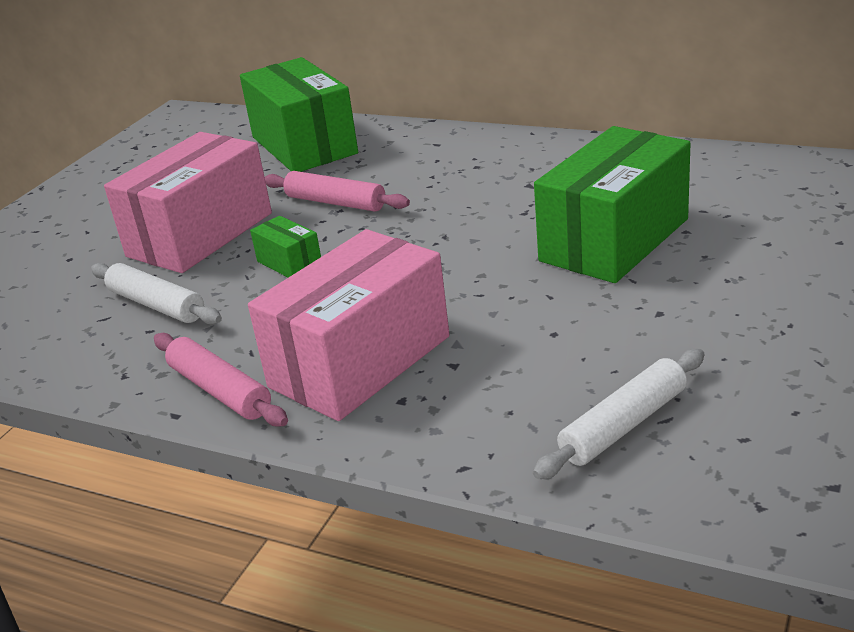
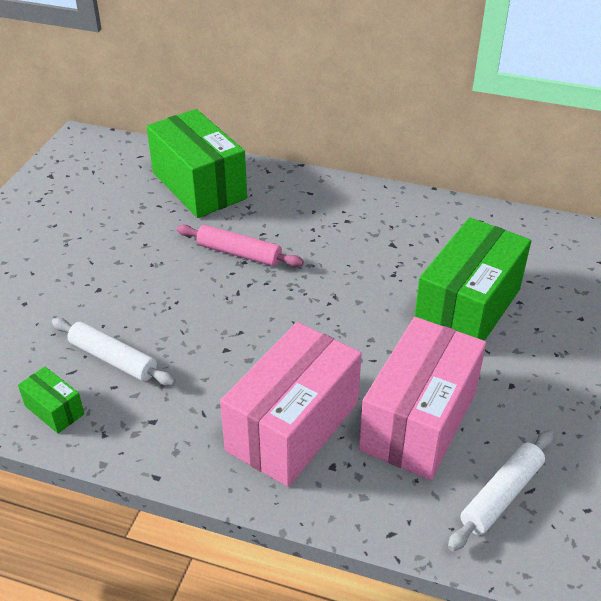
camera: 10 degrees left, 10 degrees up
(200, 234) = (132, 282): pink box -> pink box (418, 420)
(220, 390) = (187, 452): pink rolling pin -> none
(289, 263) = (214, 319): green box -> green box (54, 410)

